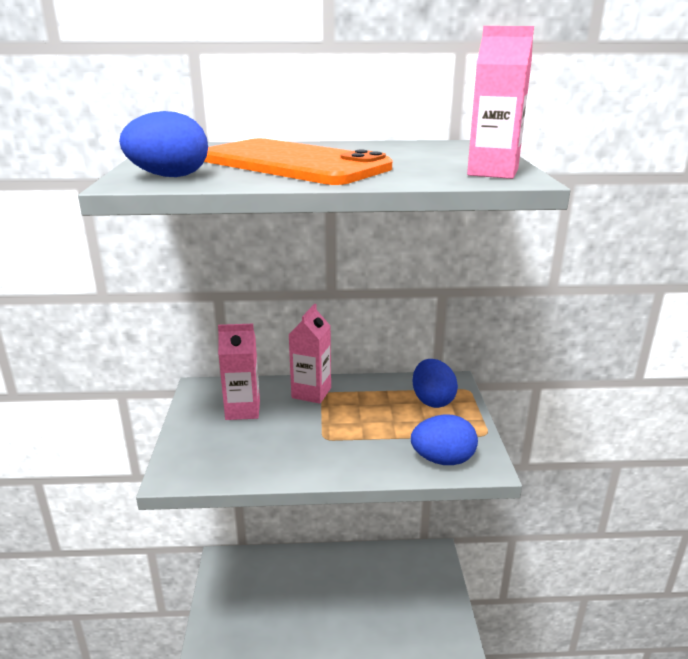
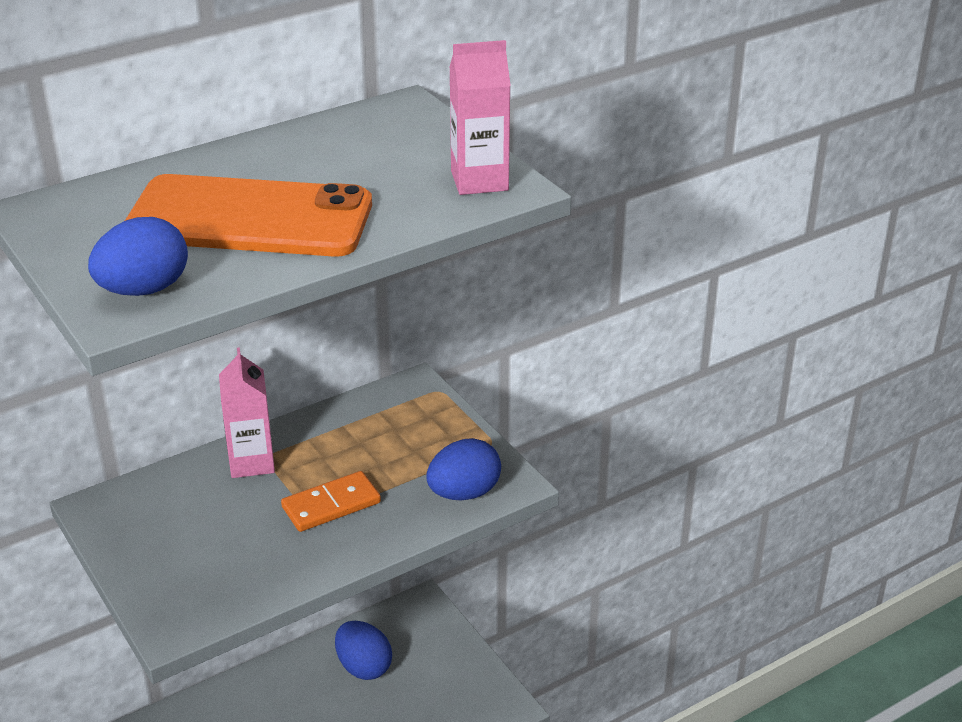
camera: 30 degrees left, 10 degrees up
(243, 410) = (183, 517): pink carton -> none
(341, 435) = (331, 505): none -> orange domino
(432, 400) = (407, 421): blue egg -> blue egg (363, 667)

